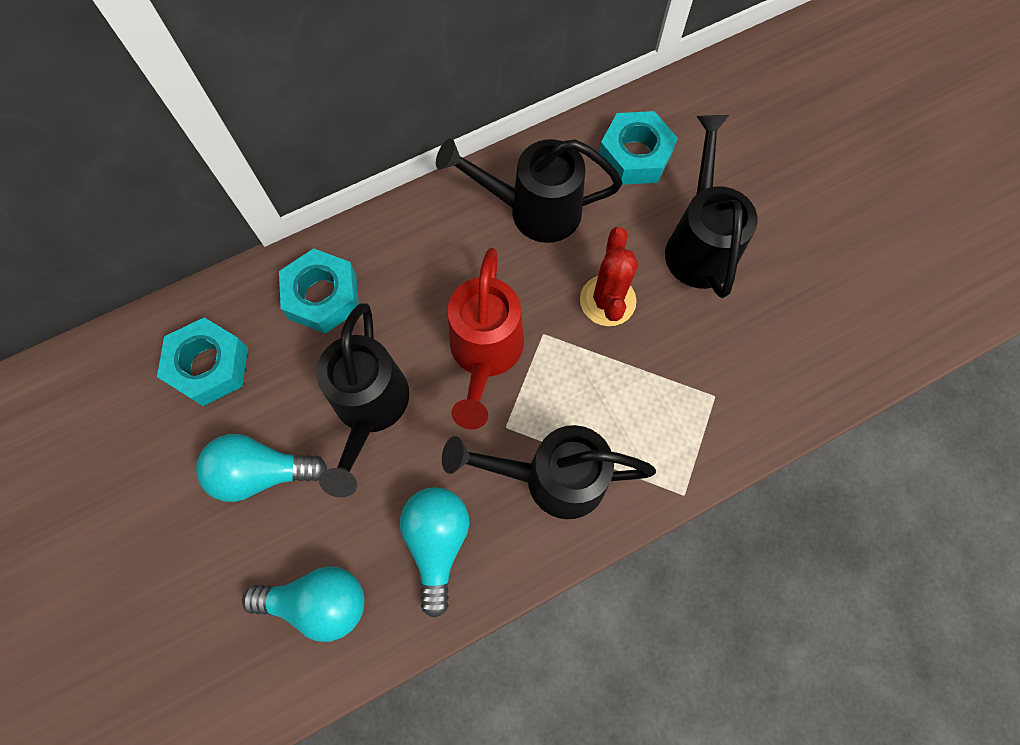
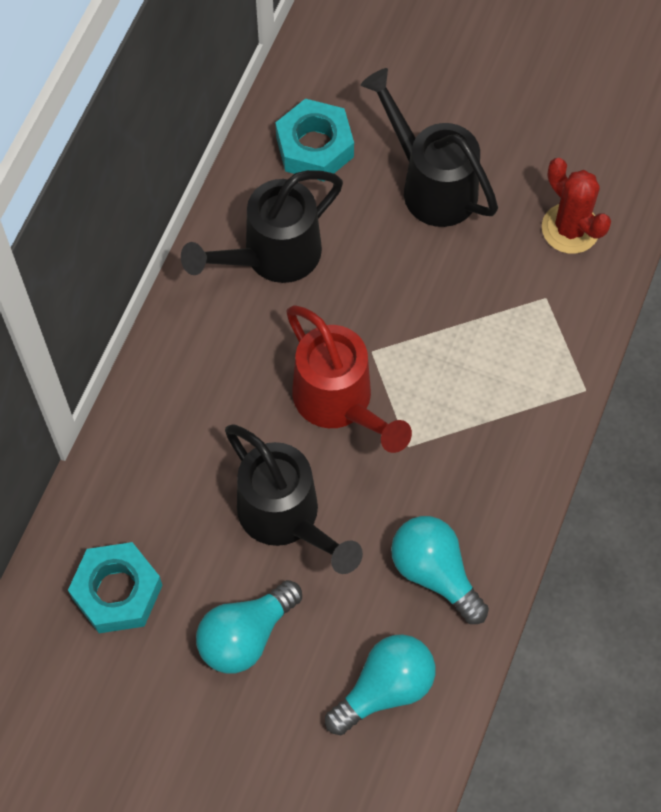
camera: 40 degrees left, 5 degrees down
(322, 296) = (159, 462): turquoise nut -> none
(553, 478) = (478, 455): black watering can -> none
(607, 300) = (399, 285): red cactus -> red cactus (570, 228)

